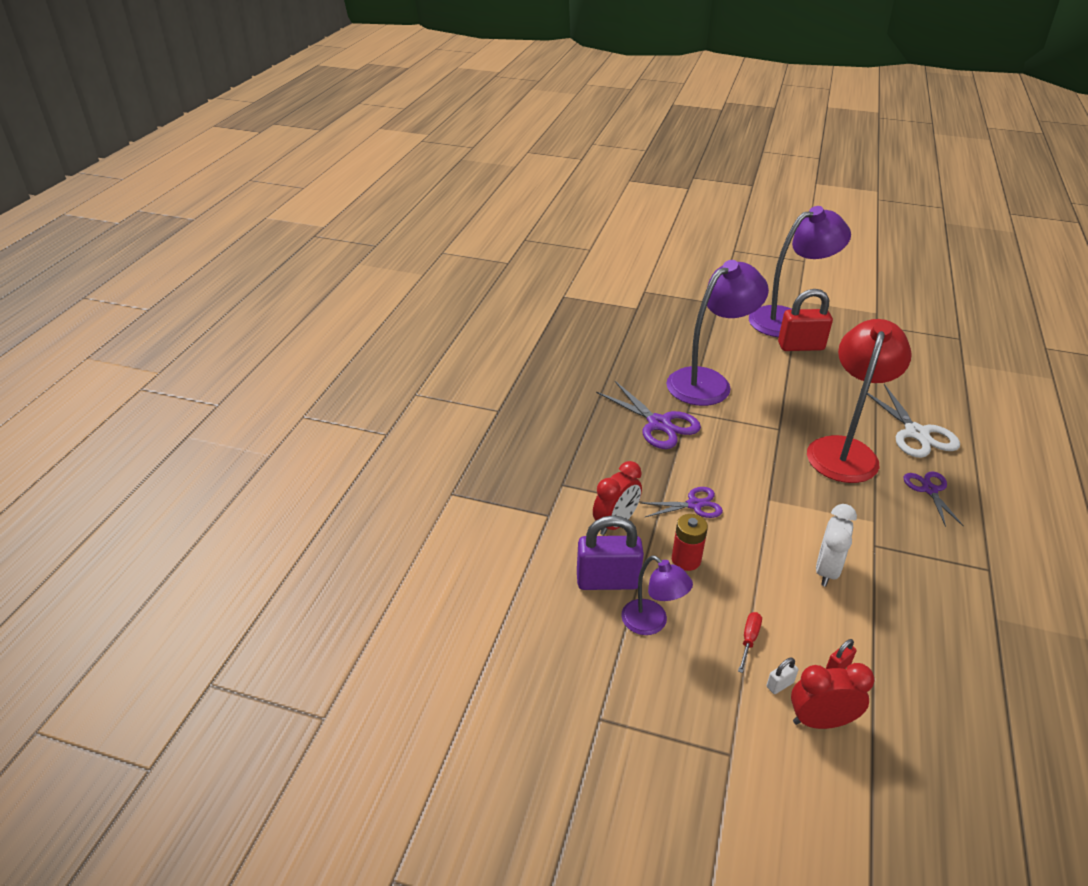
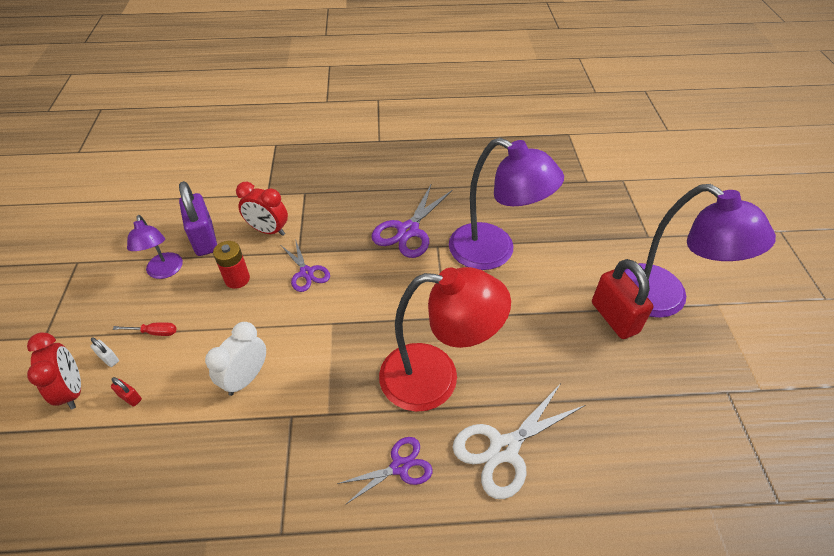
camera: 70 degrees right, 10 degrees up
(651, 623) = (165, 271): purple lamp -> purple lamp turned 45 degrees counterclockwise
(826, 570) = (246, 378): white clock -> white clock turned 60 degrees counterclockwise

